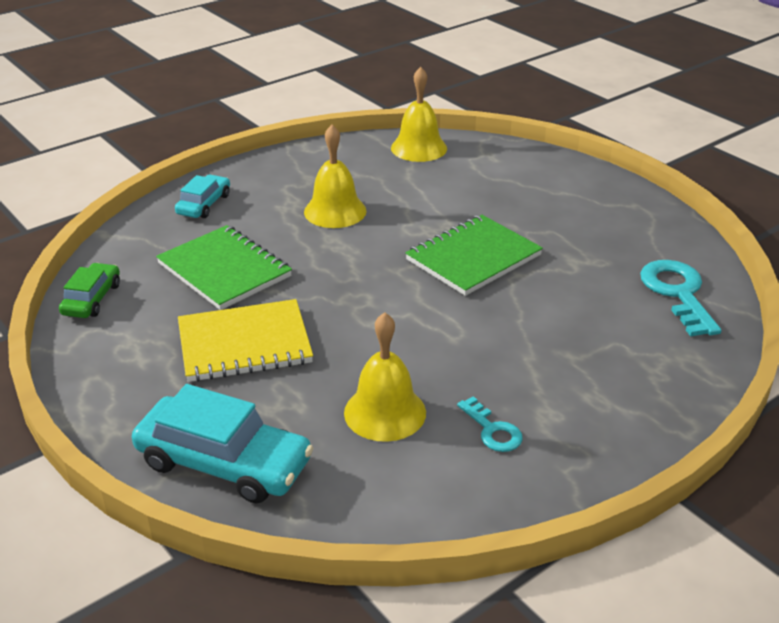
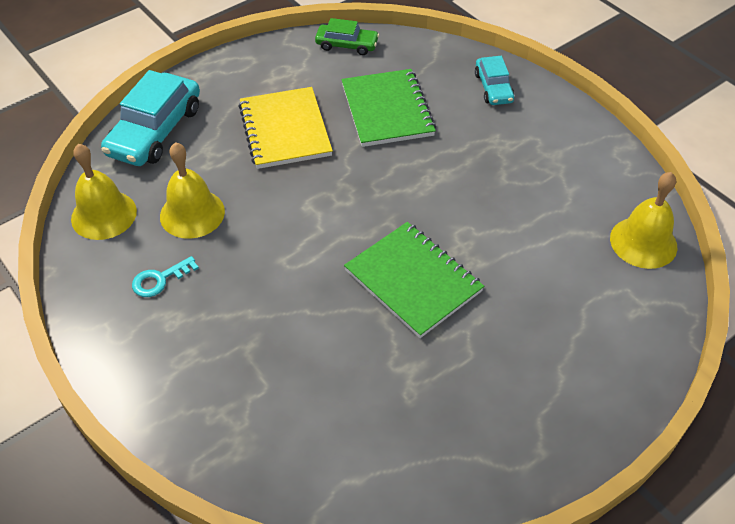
camera: 90 degrees right, 15 degrees up
(204, 204) = (493, 88): turquoise car -> turquoise car turned 60 degrees clockwise
(224, 270) = (387, 110): green notebook -> green notebook turned 60 degrees counterclockwise
(335, 211) = (492, 175): yellow bell -> yellow bell (104, 215)
(677, 293) = (348, 461): turquoise key -> none

